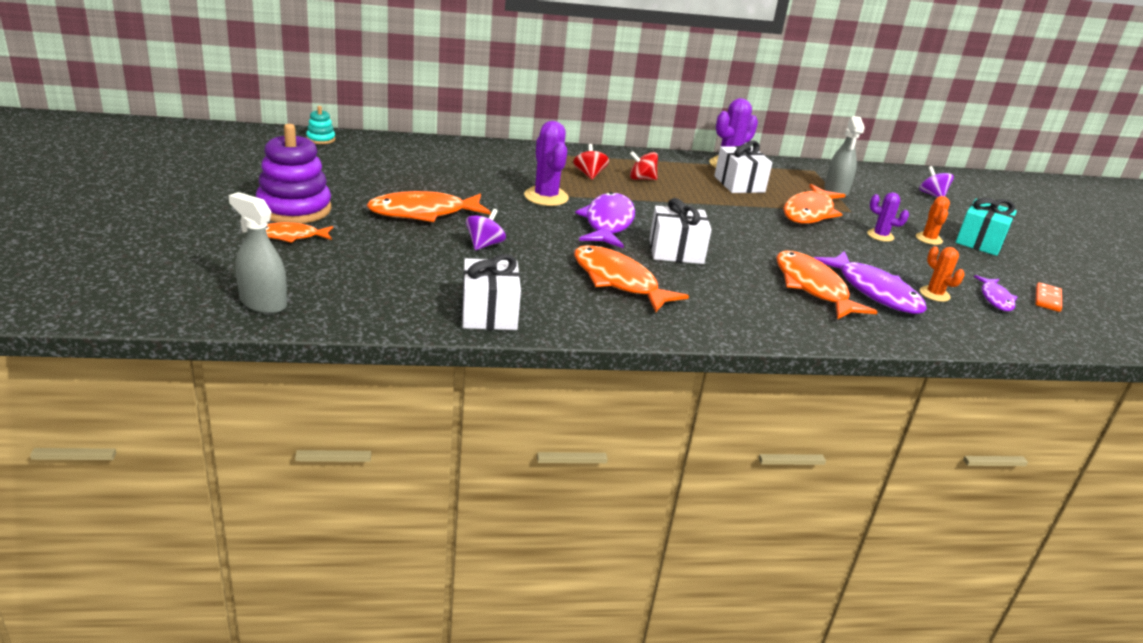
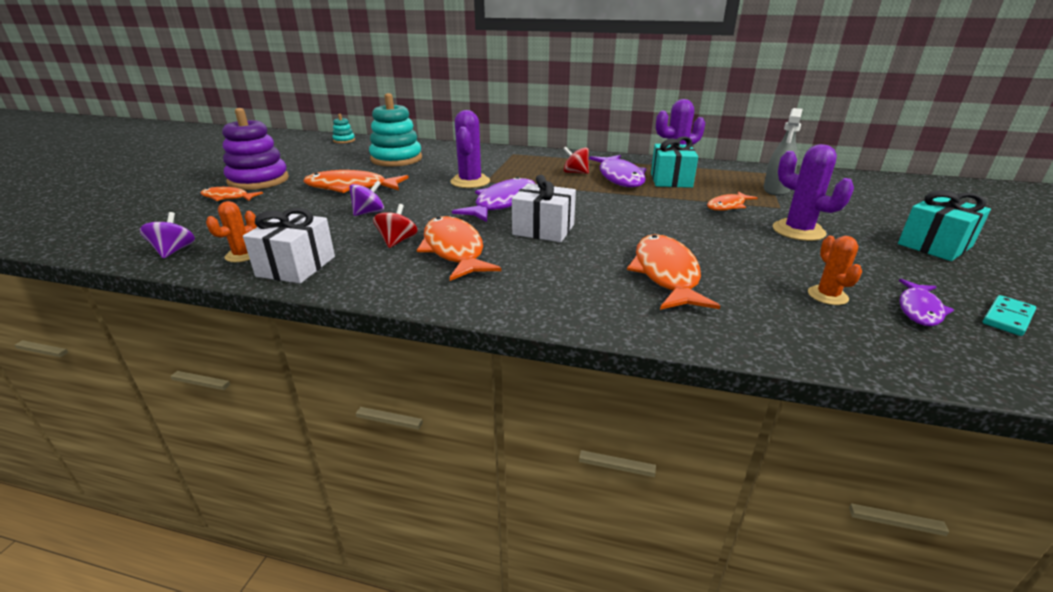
camera: 25 degrees right, 0 degrees up
(263, 303) = (132, 241): grey spray bottle -> none
(425, 167) = (396, 159): none -> turquoise stacking toy
(589, 175) = (529, 168): red spinning top -> red spinning top (397, 241)
(739, 184) = (671, 180): white gift -> turquoise gift
(809, 212) = (727, 206): orange fish -> orange fish, size x0.57
(874, 291) = (744, 285): purple fish -> purple fish (620, 177)
(880, 236) = (798, 231): purple cactus -> purple cactus, size x1.67
(928, 239) = (862, 238): orange cactus -> orange cactus (243, 255)
(932, 195) = (896, 198): purple spinning top -> purple spinning top (174, 251)
(1047, 299) = (1007, 318): orange domino -> turquoise domino

